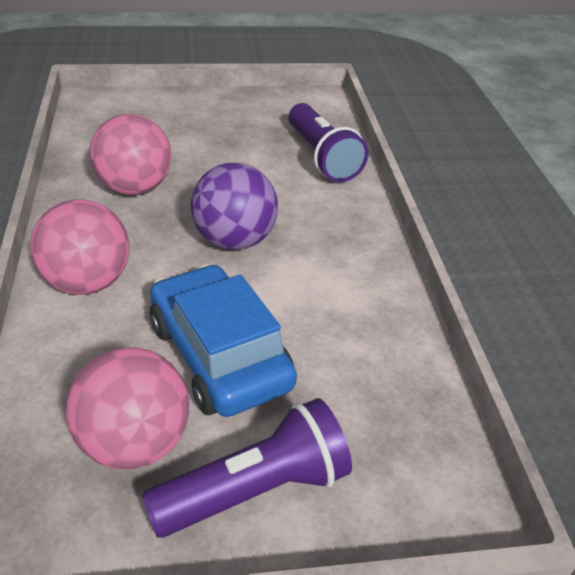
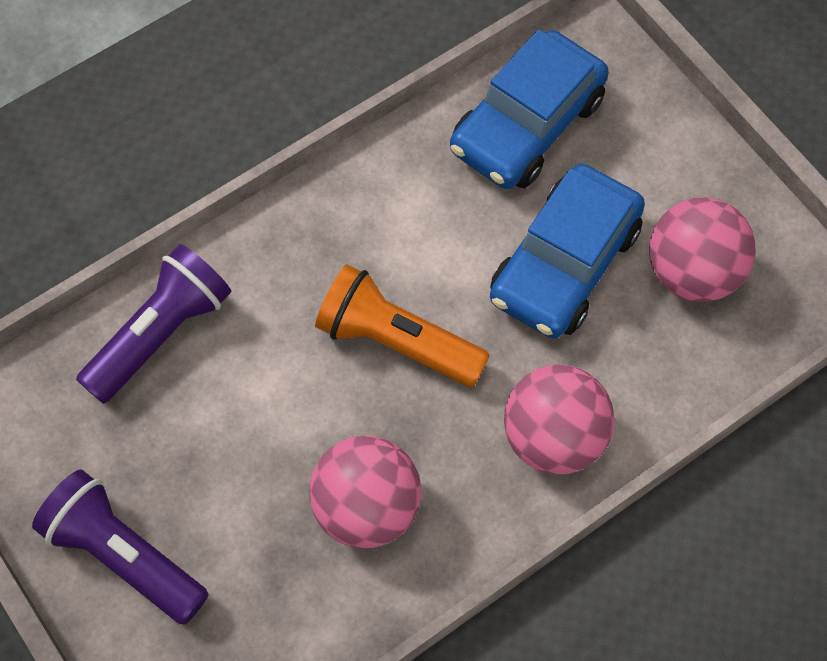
camera: 115 degrees left, 25 degrees up
(234, 241) = (396, 340): purple ball -> orange flashlight
(255, 490) = (672, 169): purple flashlight -> purple flashlight (124, 555)
(379, 396) = (527, 124): none -> blue car

